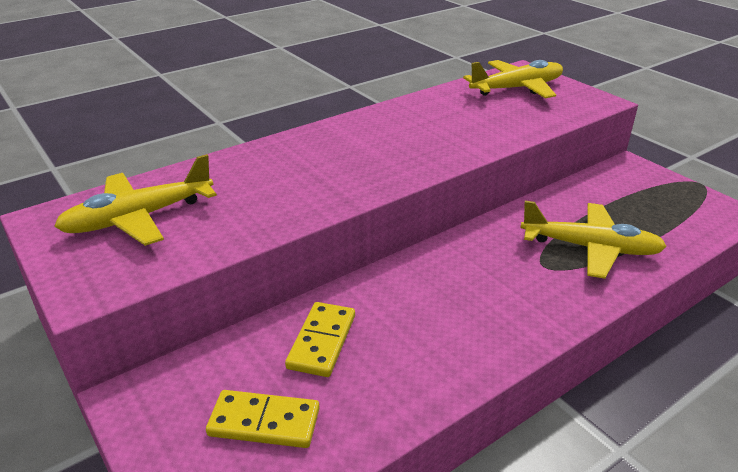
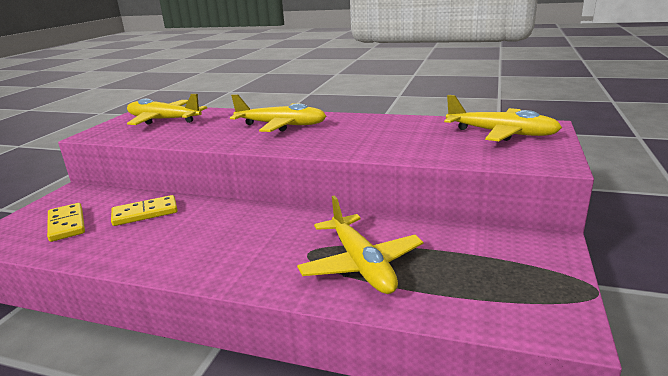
camera: 55 degrees right, 10 degrees down
(324, 156) = (281, 125): none -> yellow plane

